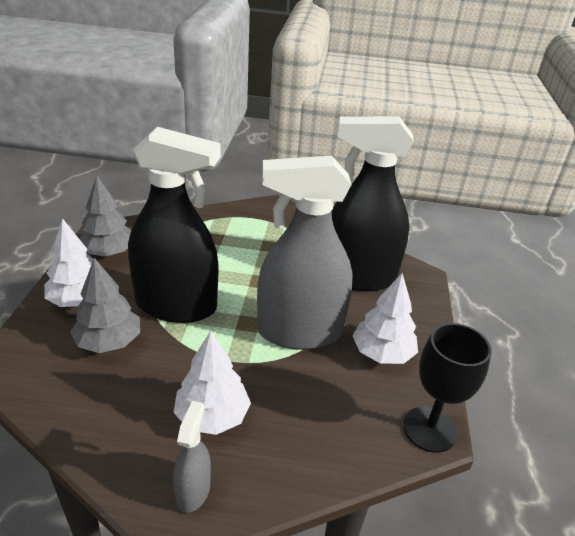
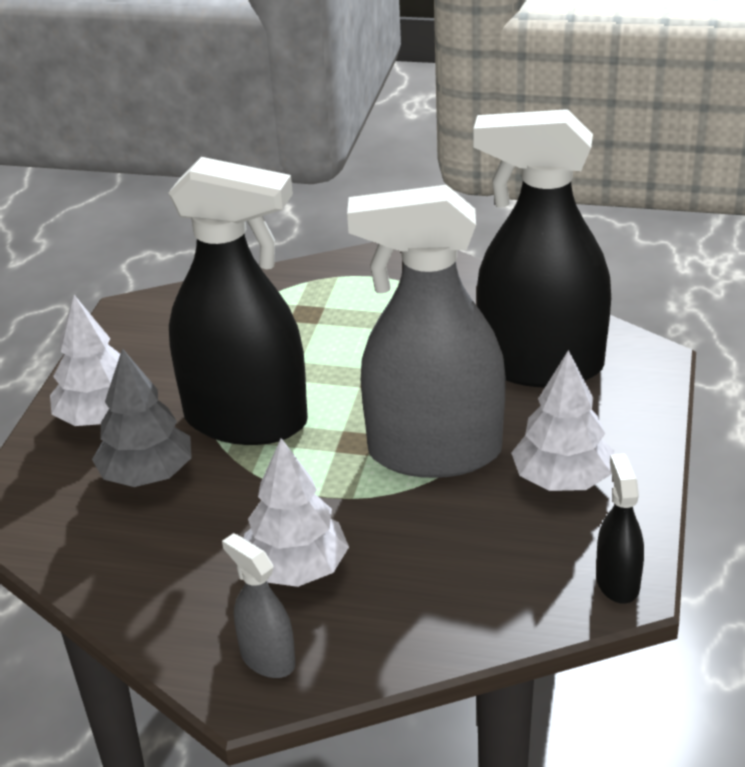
camera: 10 degrees right, 0 degrees up
(108, 252) = (140, 344): grey tree -> none
(193, 490) = (267, 658): grey spray bottle -> grey spray bottle turned 60 degrees counterclockwise
(429, 429) = (617, 582): black goblet -> black spray bottle

